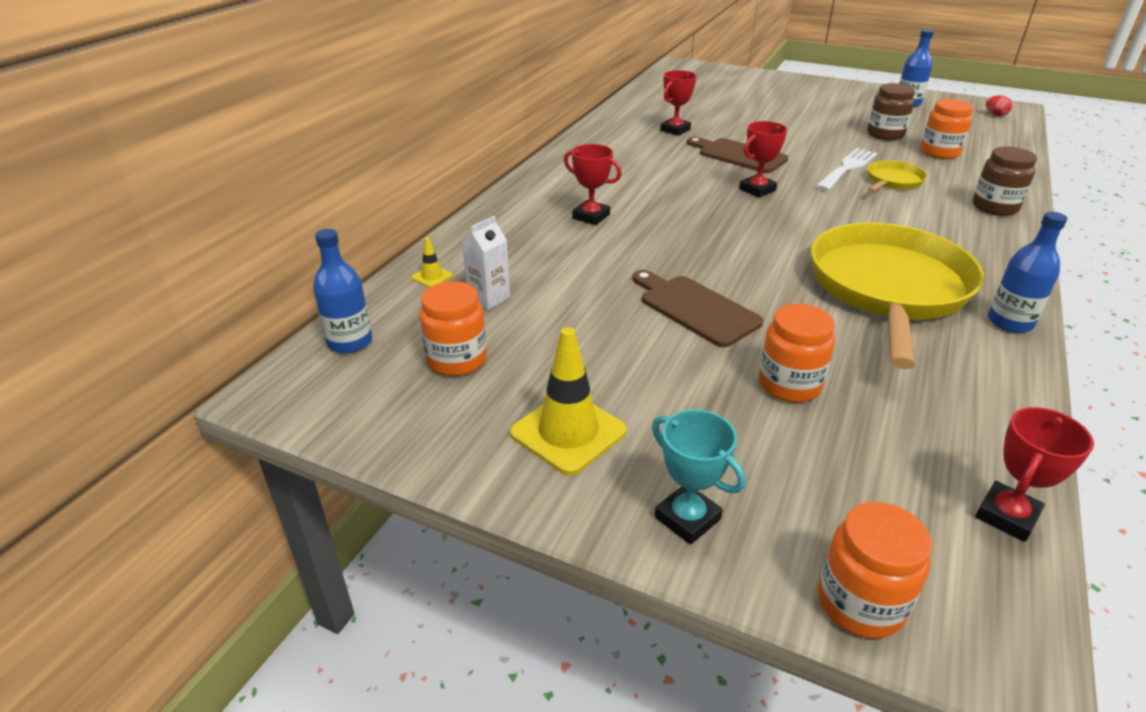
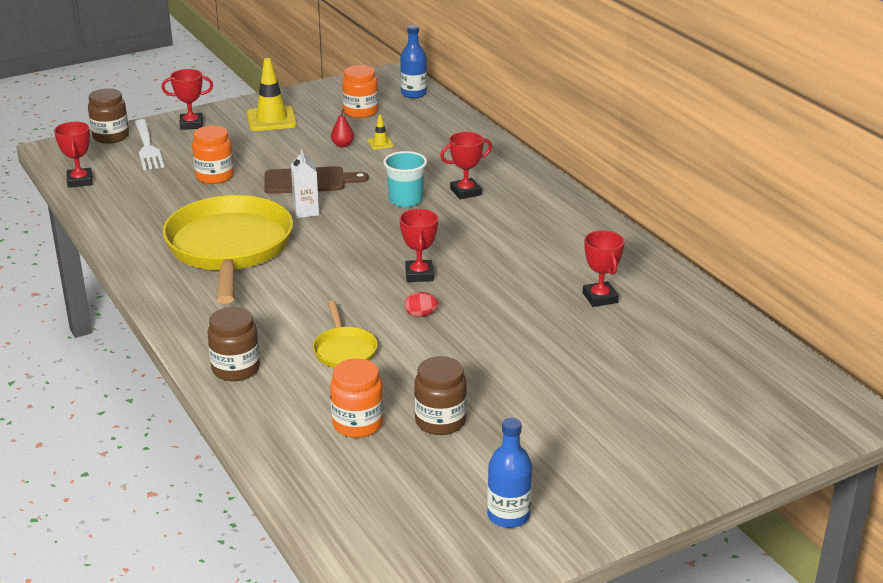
camera: 125 degrees right, 5 degrees down
(432, 277) = (452, 124): yellow traffic cone -> yellow traffic cone (380, 143)
(489, 298) = (405, 132): white carton -> white carton (306, 211)
(577, 327) = (342, 145): none -> red pear
(650, 238) = (405, 200): none -> turquoise cup
(687, 518) = (191, 124): turquoise trophy -> red trophy
(739, 155) = (497, 302): brown cutting board -> none
(847, 168) = (398, 343): white fork -> white fork (147, 147)
(860, 603) = (111, 137): orange jar -> brown jar
(888, 289) = (229, 248): yellow pan -> yellow pan turned 150 degrees counterclockwise
(995, 115) = (390, 564): red egg -> red egg (421, 315)
(1010, 322) = (141, 266): blue bottle -> none

